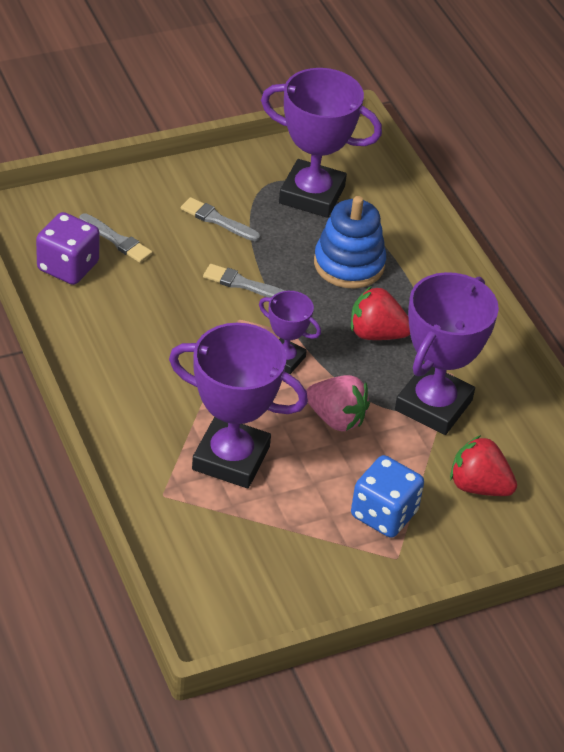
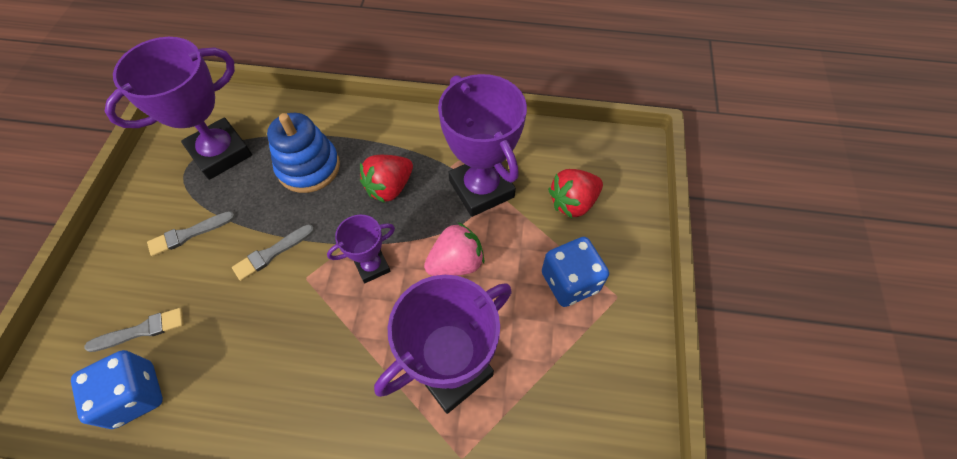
camera: 55 degrees left, 15 degrees up
(68, 266) = (135, 395): purple dice -> blue dice

